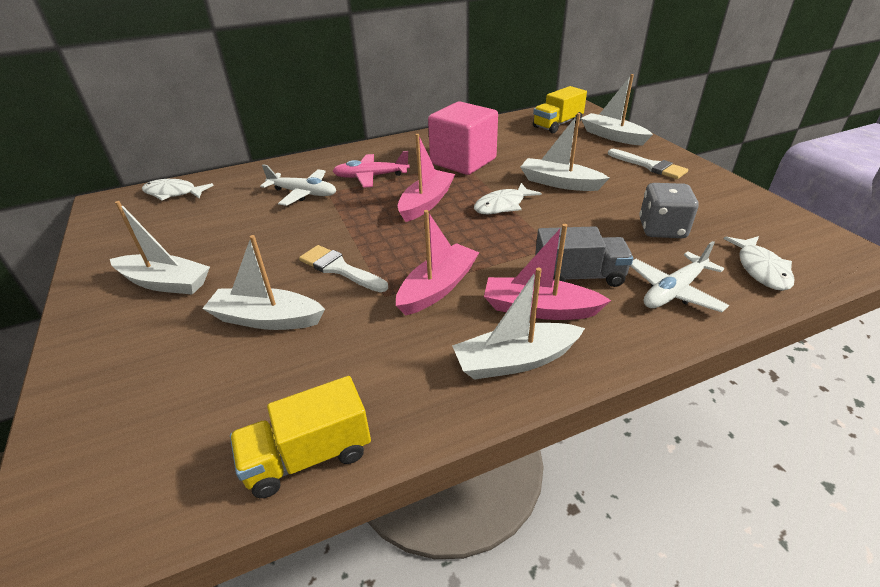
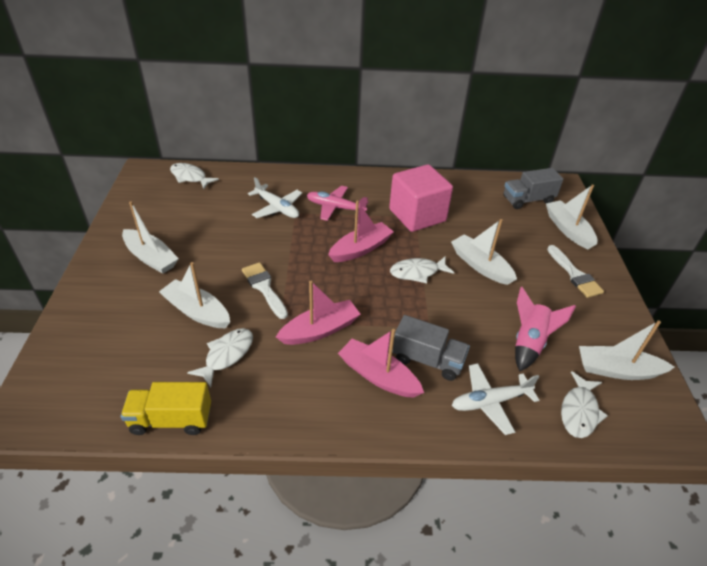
camera: 20 degrees right, 5 degrees up
(338, 352) = (226, 355): none -> white fish
(515, 361) = (333, 409): white boat -> white boat (617, 370)
(557, 125) = (528, 200): yellow truck -> grey truck
(662, 229) = (529, 343): grey dice -> pink rocket

